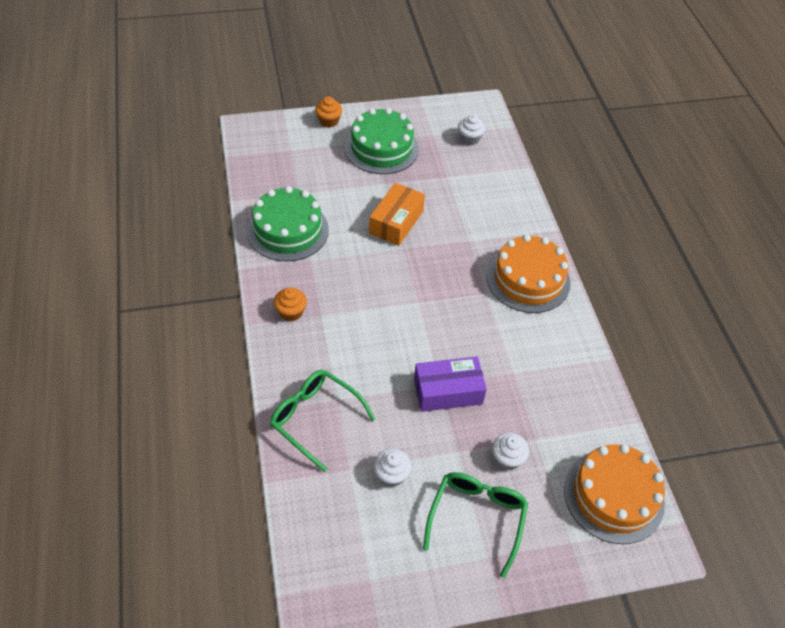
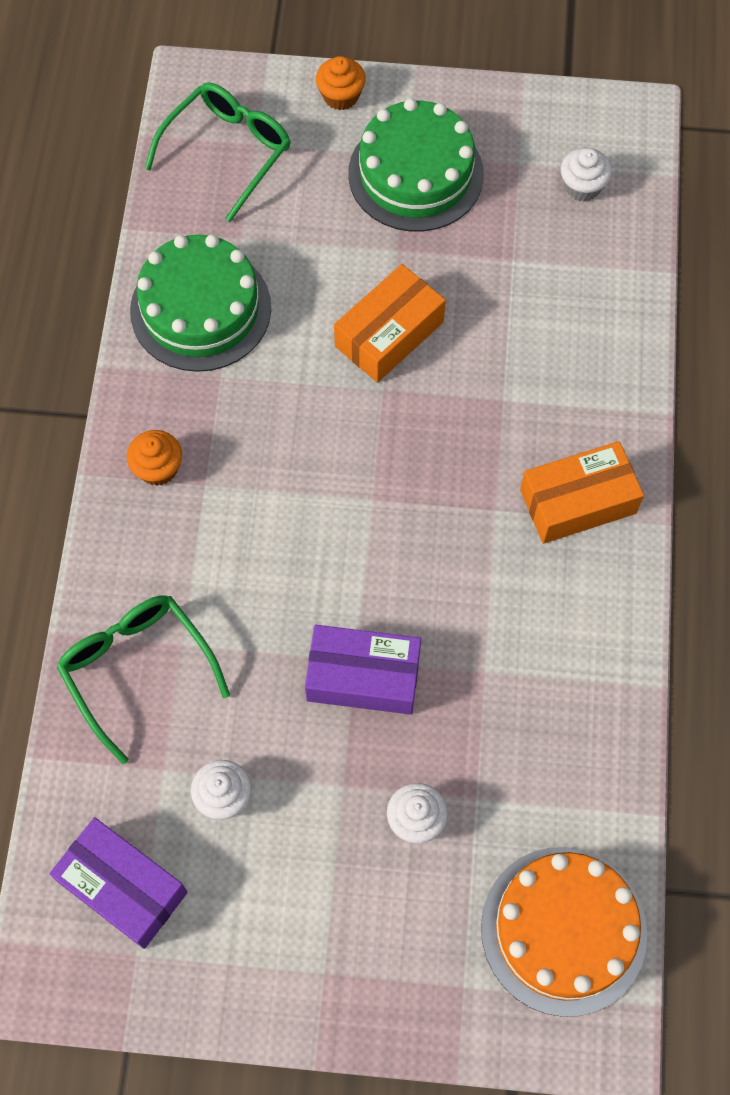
camera: 20 degrees right, 15 degrees up
(348, 542) = (123, 887): none -> purple box
(477, 518) = (330, 905): green glasses -> green glasses (227, 152)
(528, 279) = (578, 501): orange cake -> orange box

